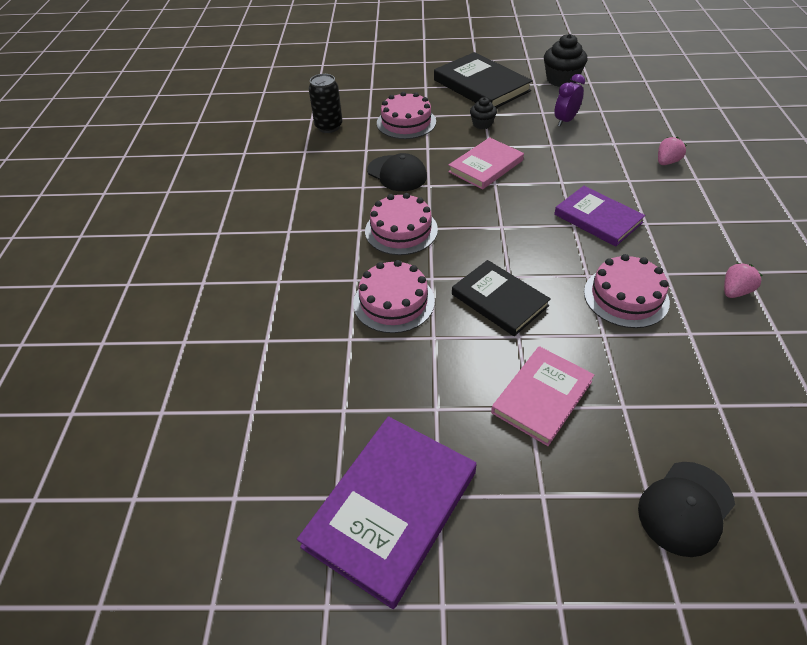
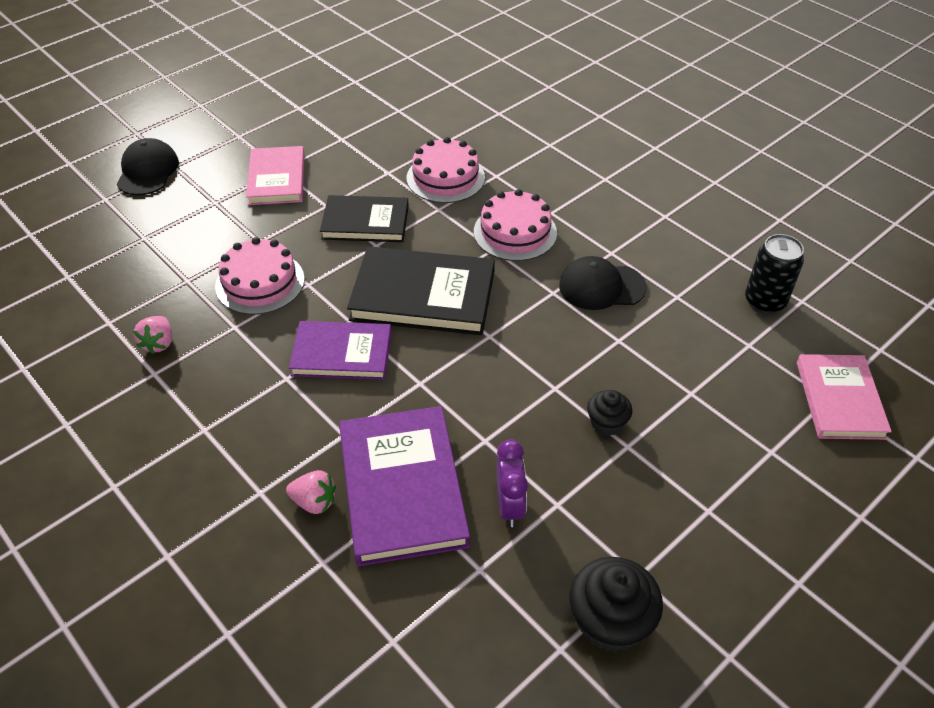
camera: 135 degrees right, 0 degrees up
(391, 509) = (320, 91): purple book -> purple book (402, 488)
(406, 122) = (696, 365): pink cake -> none
(481, 85) = (706, 511): black book -> black book (423, 295)
(486, 166) = (524, 354): pink book -> pink book (839, 400)
(666, 162) = (314, 502): pink strawberry -> pink strawberry turned 75 degrees counterclockwise

